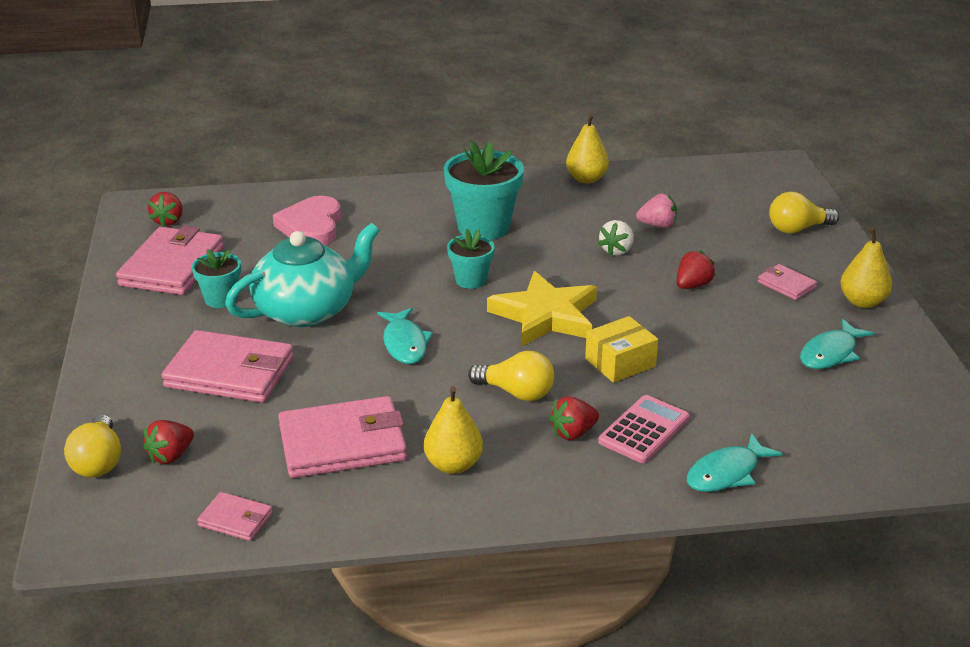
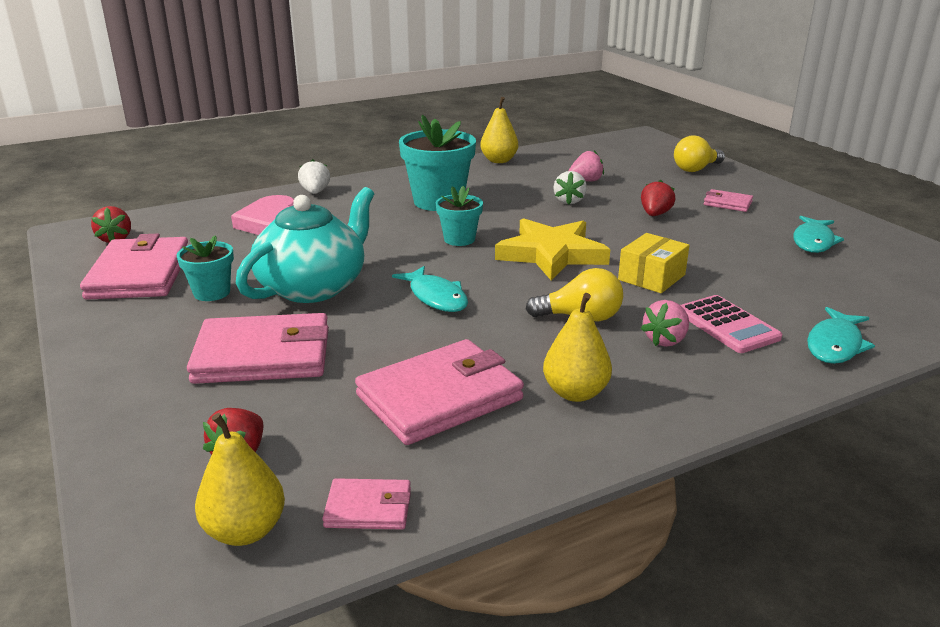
camera: 20 degrees left, 5 degrees down
(98, 461) = (144, 482): yellow light bulb -> none
(372, 193) = (315, 192): none -> white strawberry
(573, 433) = (665, 340): red strawberry -> pink strawberry
(644, 430) = (727, 325): pink calculator -> pink calculator turned 135 degrees clockwise
(862, 302) = (796, 205): yellow pear -> yellow pear (245, 531)

